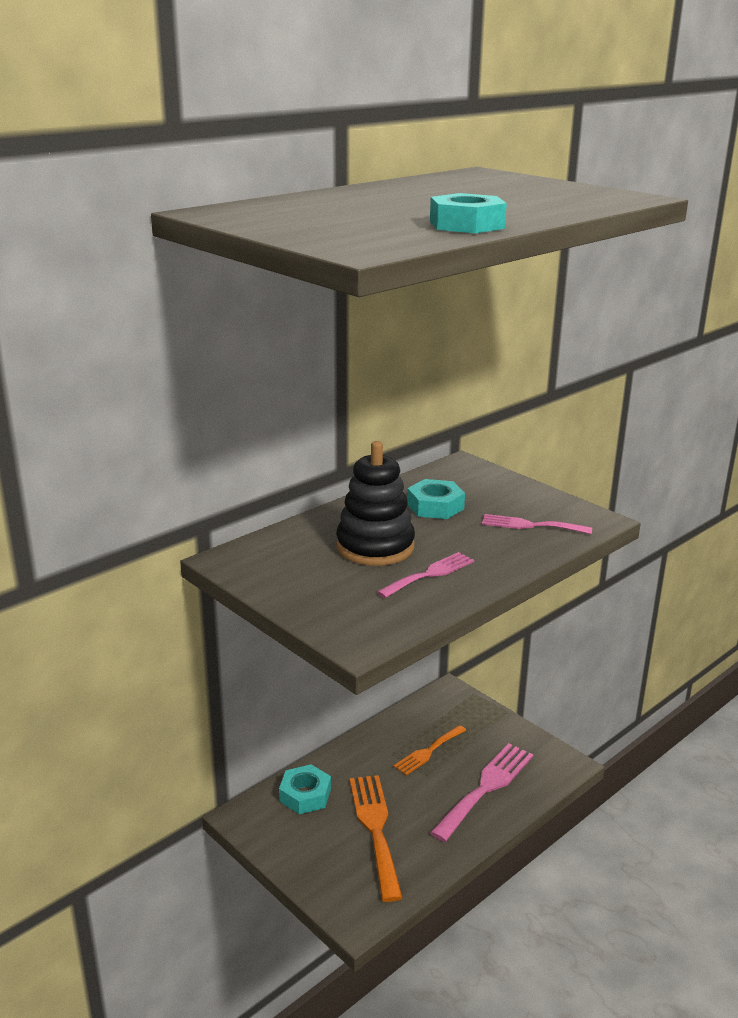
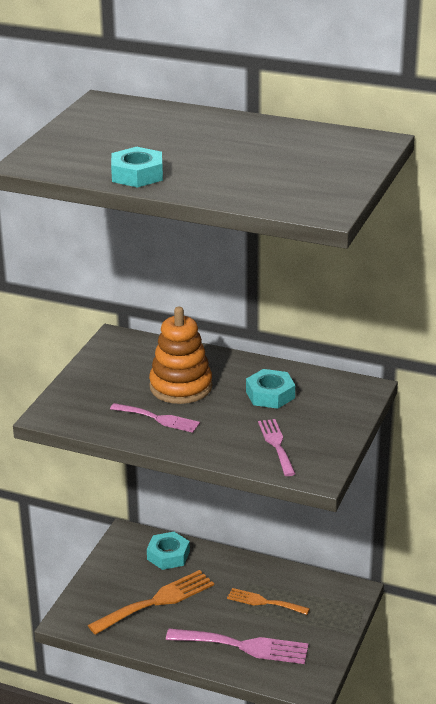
camera: 65 degrees right, 5 degrees up
(375, 547) = (181, 387): black stacking toy -> orange stacking toy

